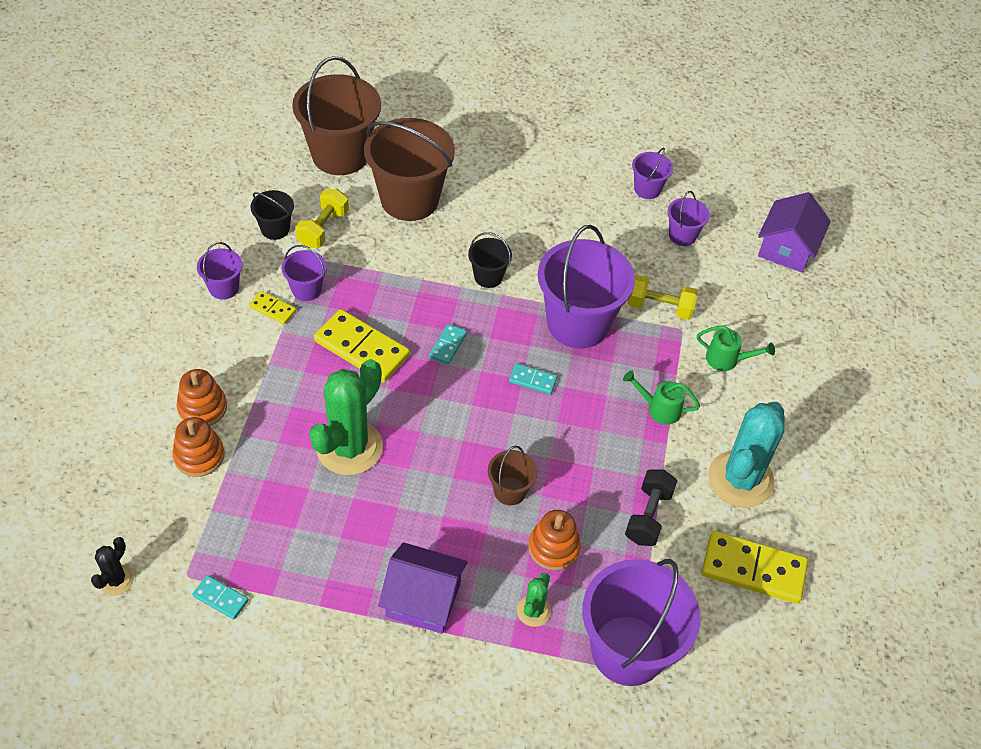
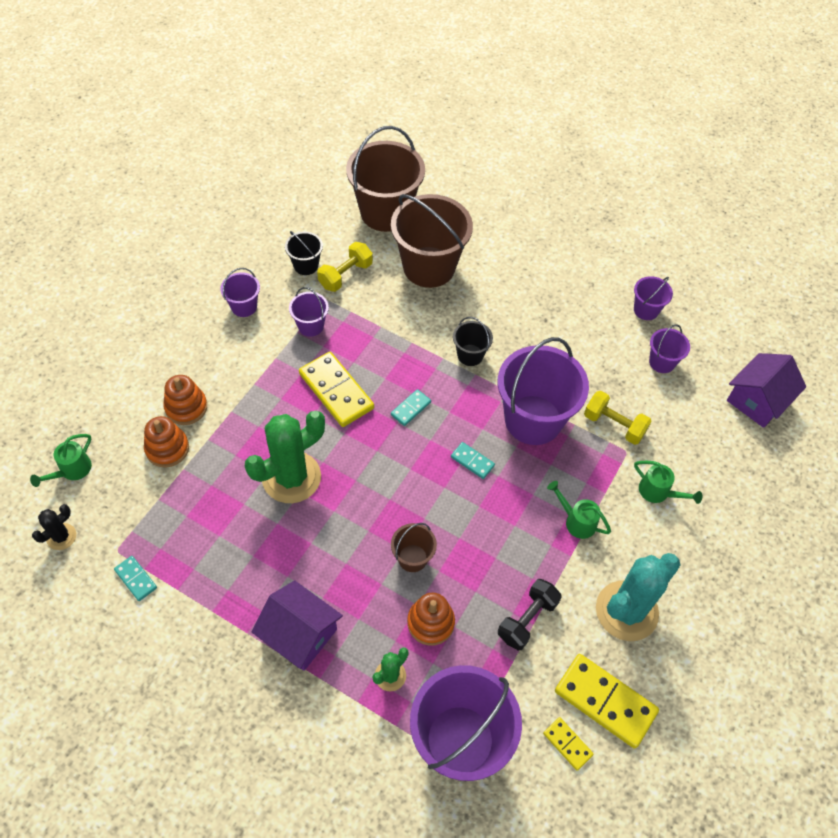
camera: 20 degrees right, 5 degrees up
(98, 508) = (72, 470): none -> green watering can
(273, 309) = (276, 336): yellow domino -> yellow domino (567, 744)

